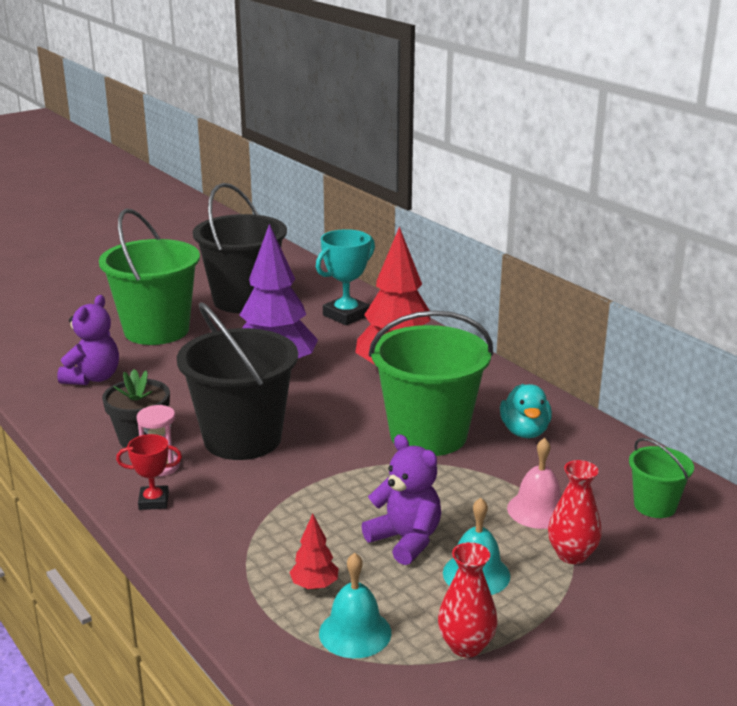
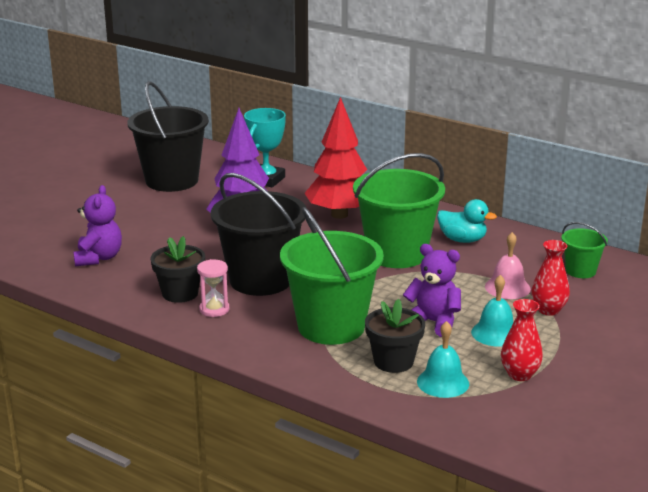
camera: 20 degrees left, 0 degrees up
(153, 501) = (230, 333): red trophy -> none
(156, 330) = (118, 214): green bucket -> green bucket (331, 327)
(314, 586) = (393, 361): red tree -> black flower pot
(524, 431) = (462, 240): turquoise duck -> turquoise duck turned 45 degrees counterclockwise

